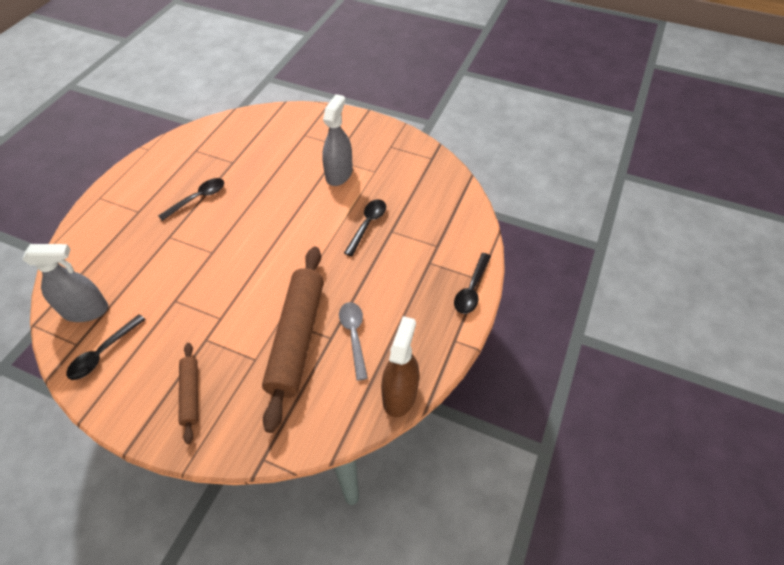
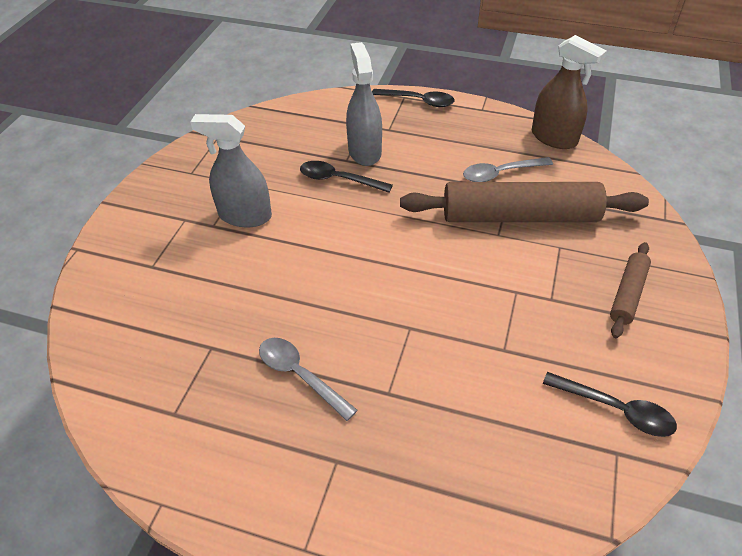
camera: 95 degrees left, 5 degrees down
(85, 310) = (557, 464): grey spray bottle -> grey spray bottle (364, 151)
(191, 394) = (627, 294): brown rolling pin -> brown rolling pin turned 45 degrees counterclockwise
(198, 198) = (300, 375): black spoon -> grey spoon
(399, 394) = (554, 138): brown spray bottle -> brown spray bottle turned 150 degrees counterclockwise

